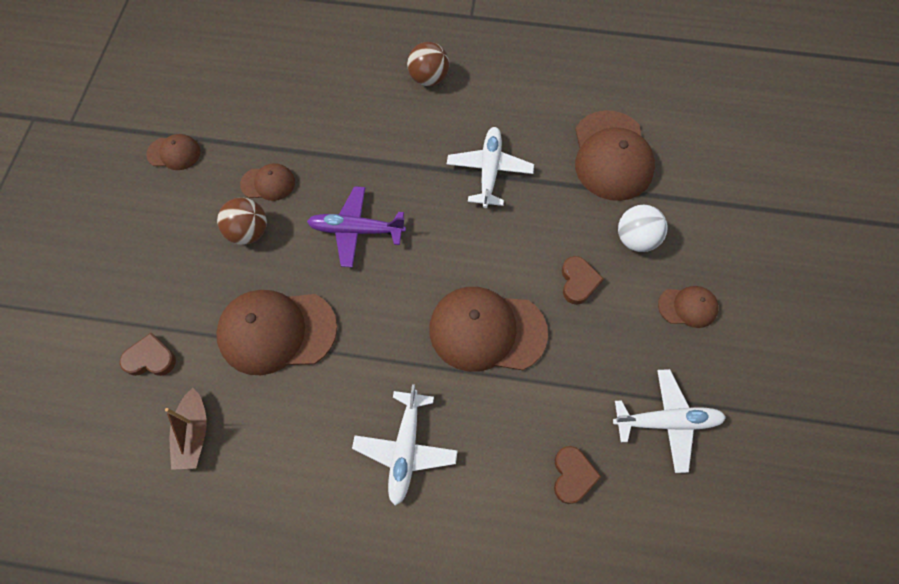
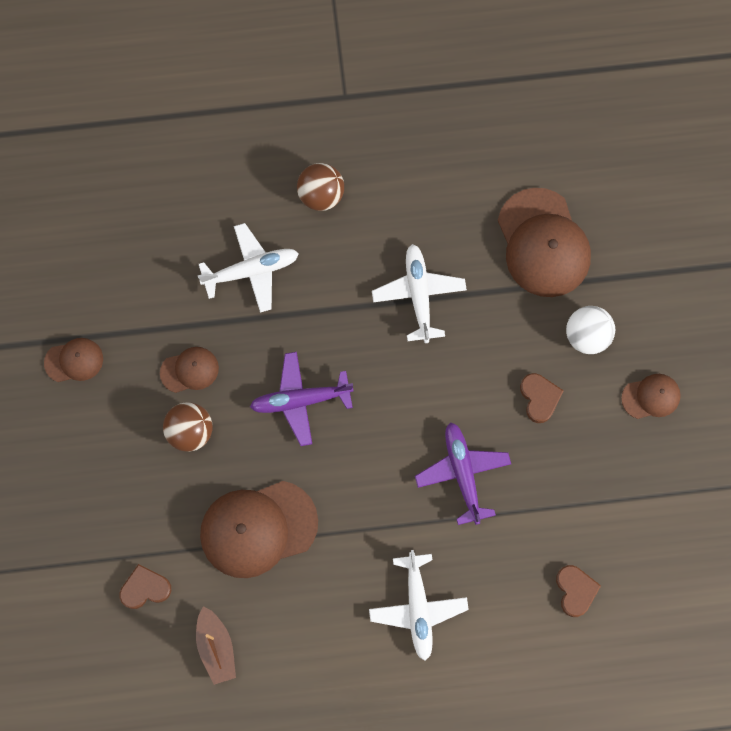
camera: 15 degrees left, 10 degrees up
(487, 331) = (462, 473): brown cap -> purple plane
(667, 421) = (651, 517): white plane -> white plane (251, 270)

